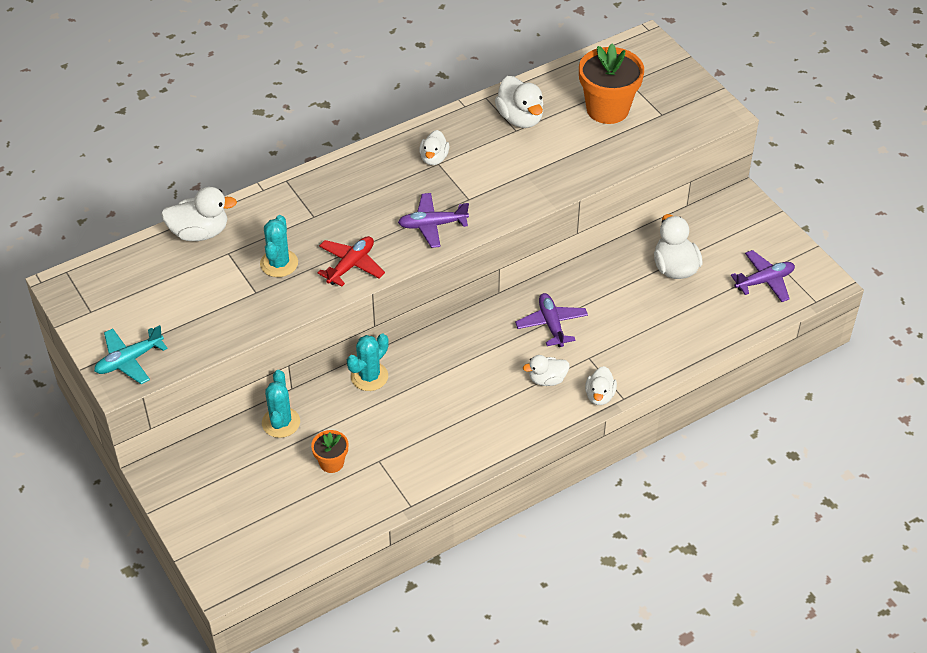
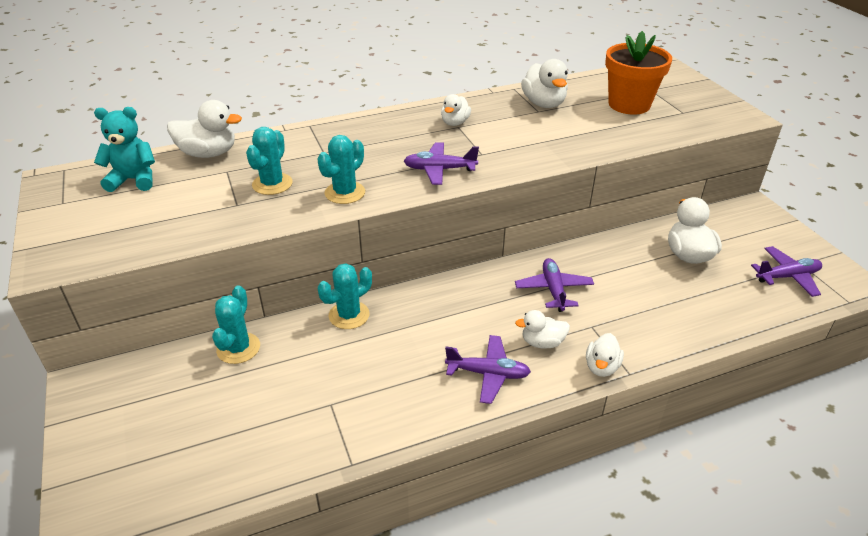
camera: 10 degrees right, 10 degrees down
(129, 360) = (69, 249): turquoise plane -> none
(143, 276) = (134, 180): none -> turquoise teddy bear
(331, 463) = (276, 399): orange flower pot -> none
(351, 265) = (345, 193): red plane -> turquoise cactus
(504, 415) = (488, 374): none -> purple plane

